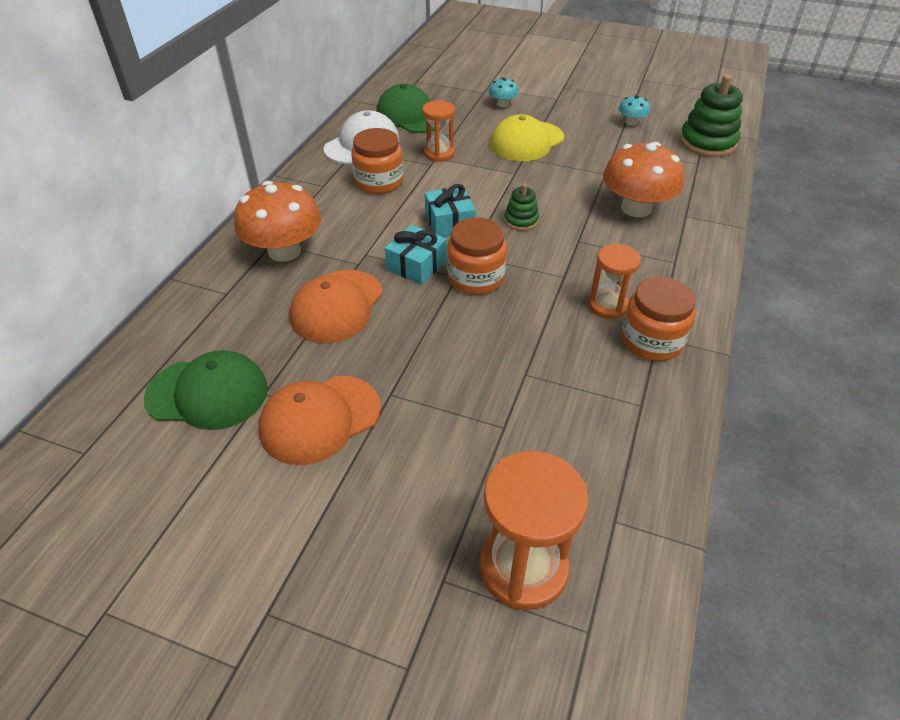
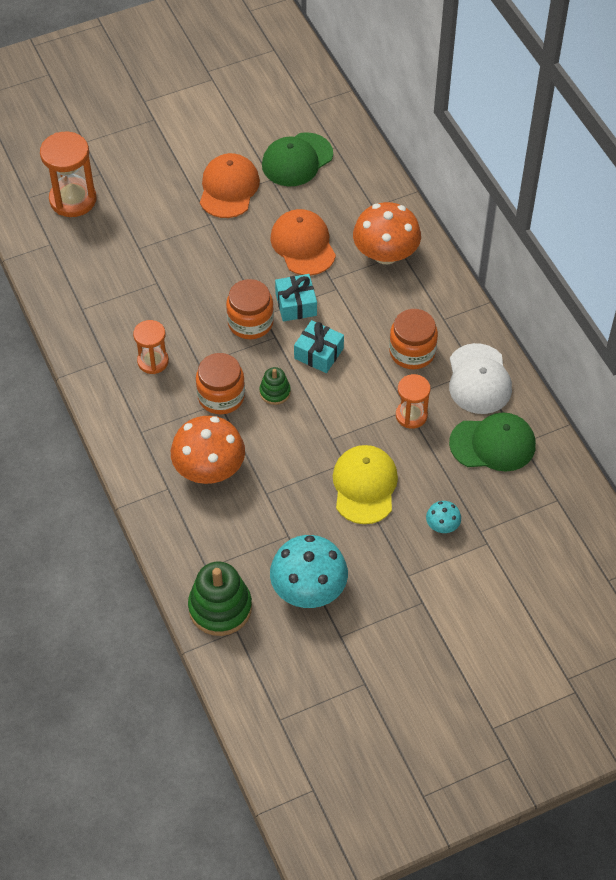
camera: 135 degrees right, 10 degrees up
(631, 122) = (308, 589): turquoise mushroom -> turquoise mushroom, size x2.15
(651, 340) = (107, 355): orange jar -> orange jar (221, 396)

